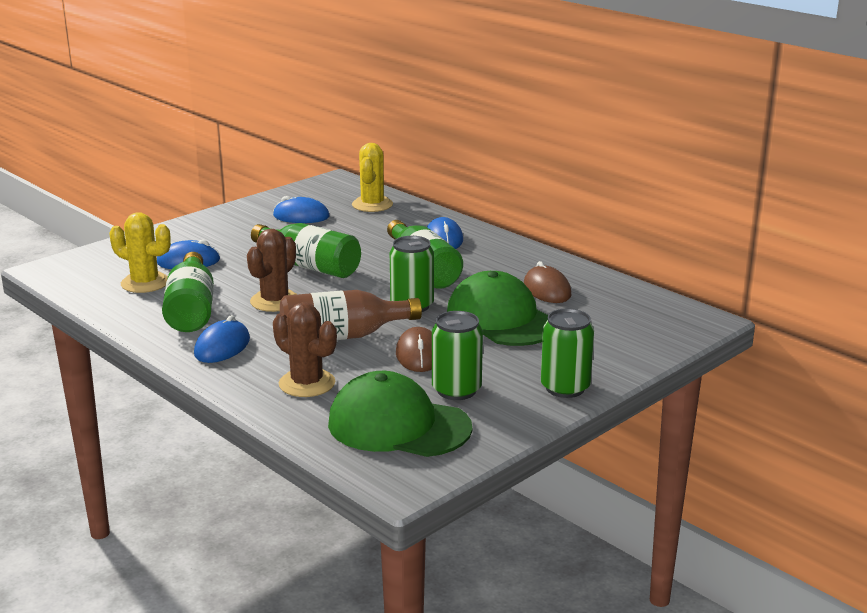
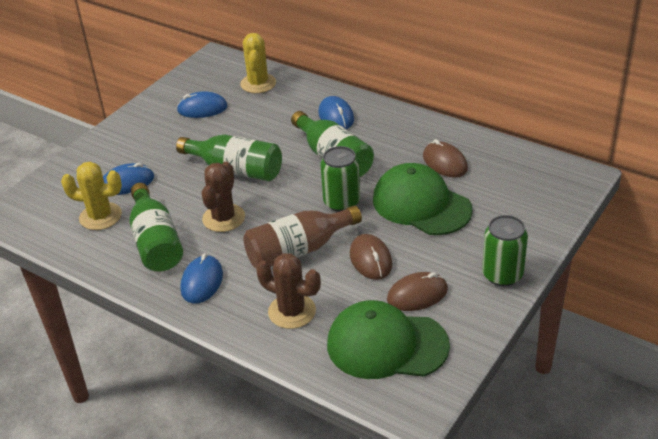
camera: 10 degrees left, 15 degrees up
(456, 390) = (417, 295): green can -> brown mouse

